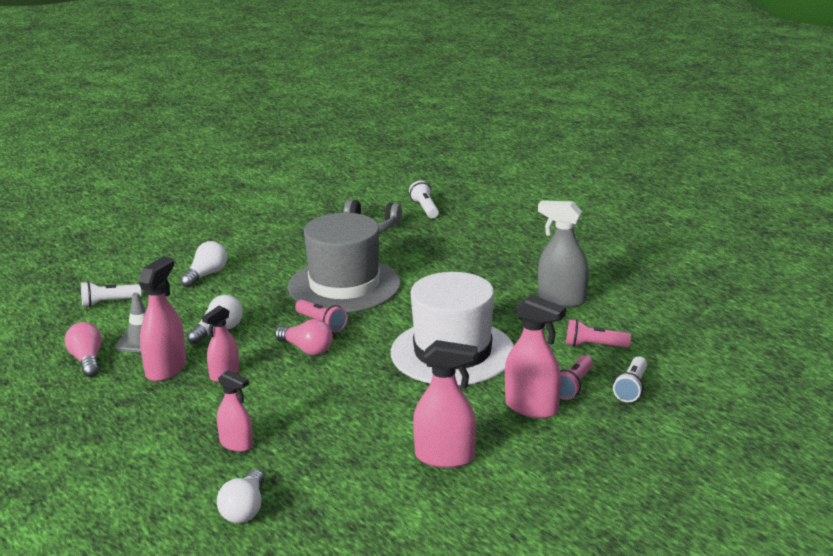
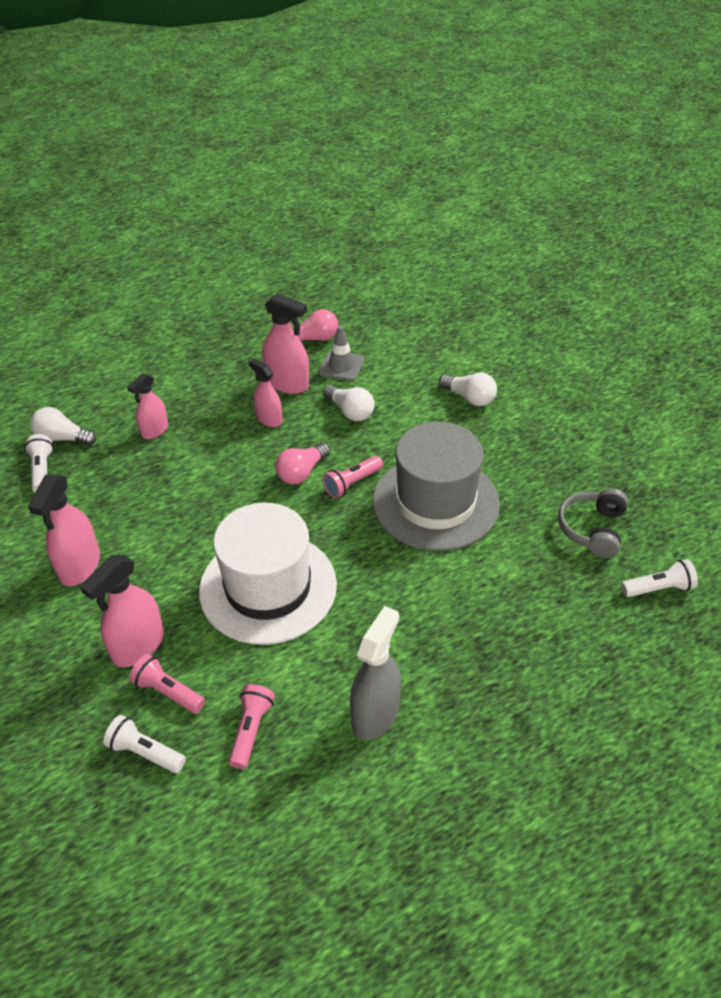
camera: 95 degrees right, 20 degrees up
(109, 302) = (417, 341): white flashlight -> white flashlight (42, 470)

